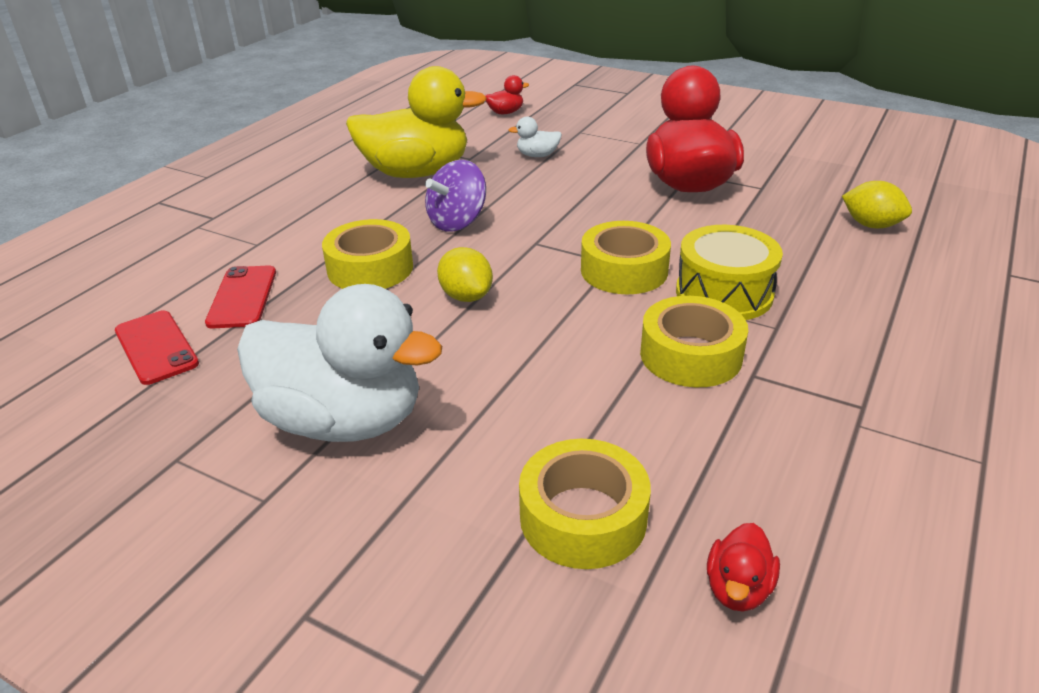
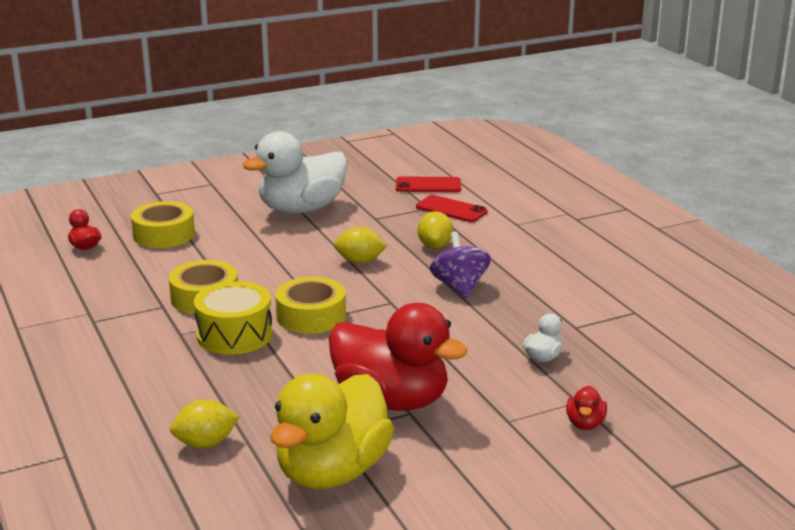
camera: 125 degrees right, 10 degrees down
(370, 268) = (435, 246): yellow tape -> yellow lemon
(416, 173) = (570, 297): yellow duck -> yellow duck (332, 471)
(505, 113) = (678, 382): red duck -> red duck (585, 424)

